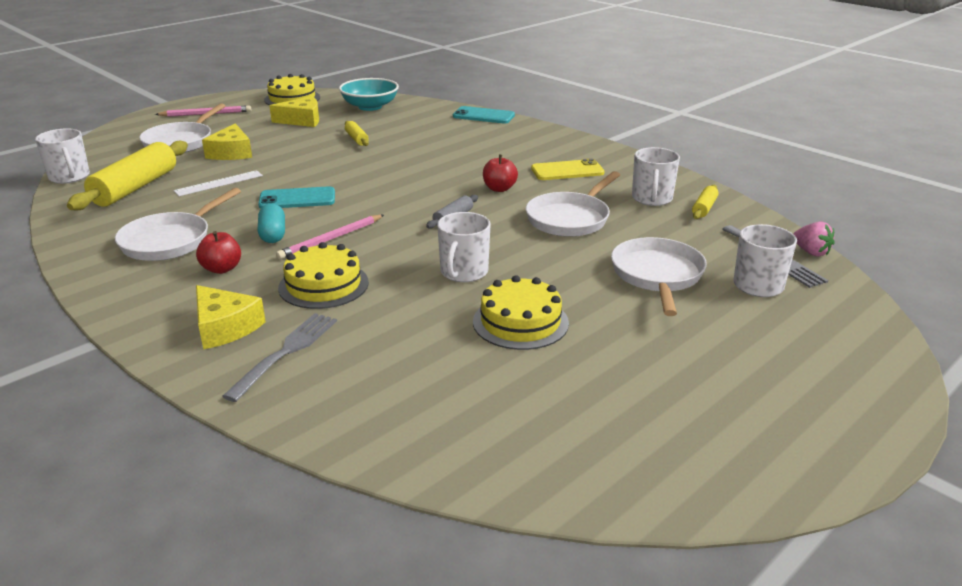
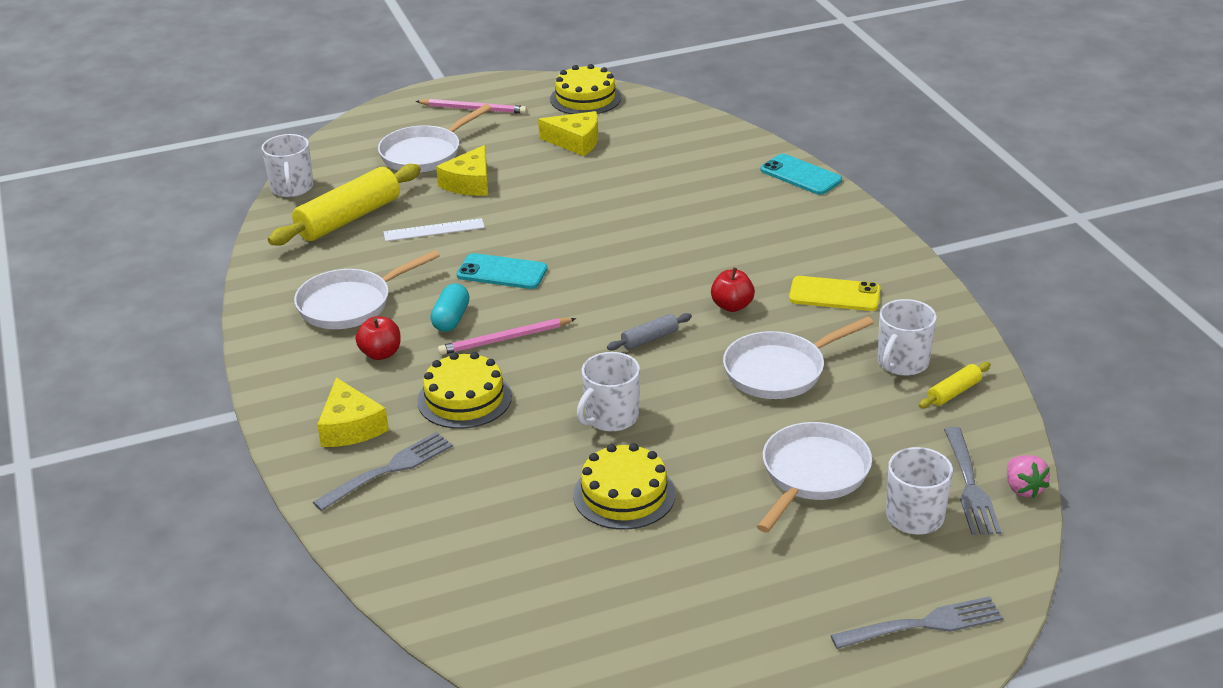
camera: 25 degrees right, 5 degrees up
(357, 139) = (620, 187): yellow rolling pin -> none
(370, 107) = (670, 131): turquoise bowl -> none
(842, 355) = (922, 625): none -> grey fork

